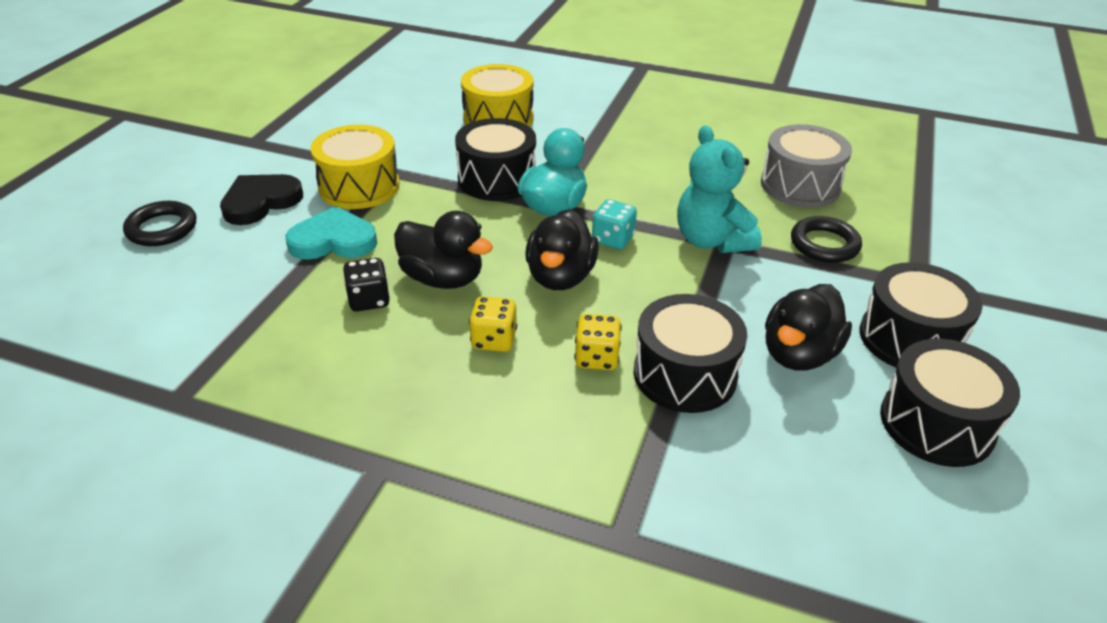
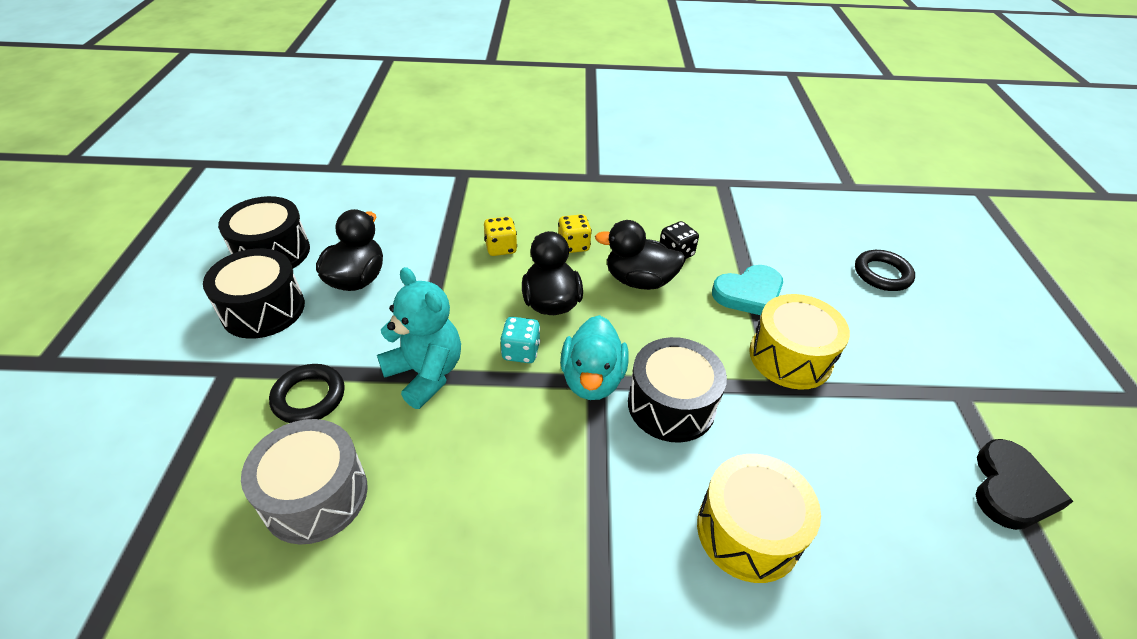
camera: 160 degrees right, 5 degrees up
(260, 202) = (848, 317): black heart -> black heart (1011, 489)
(685, 374) = (439, 249): black drum -> none

